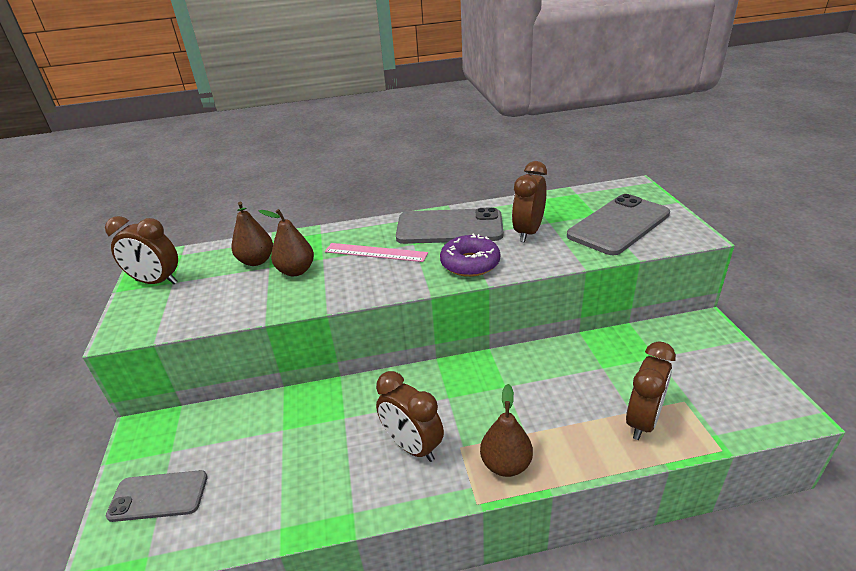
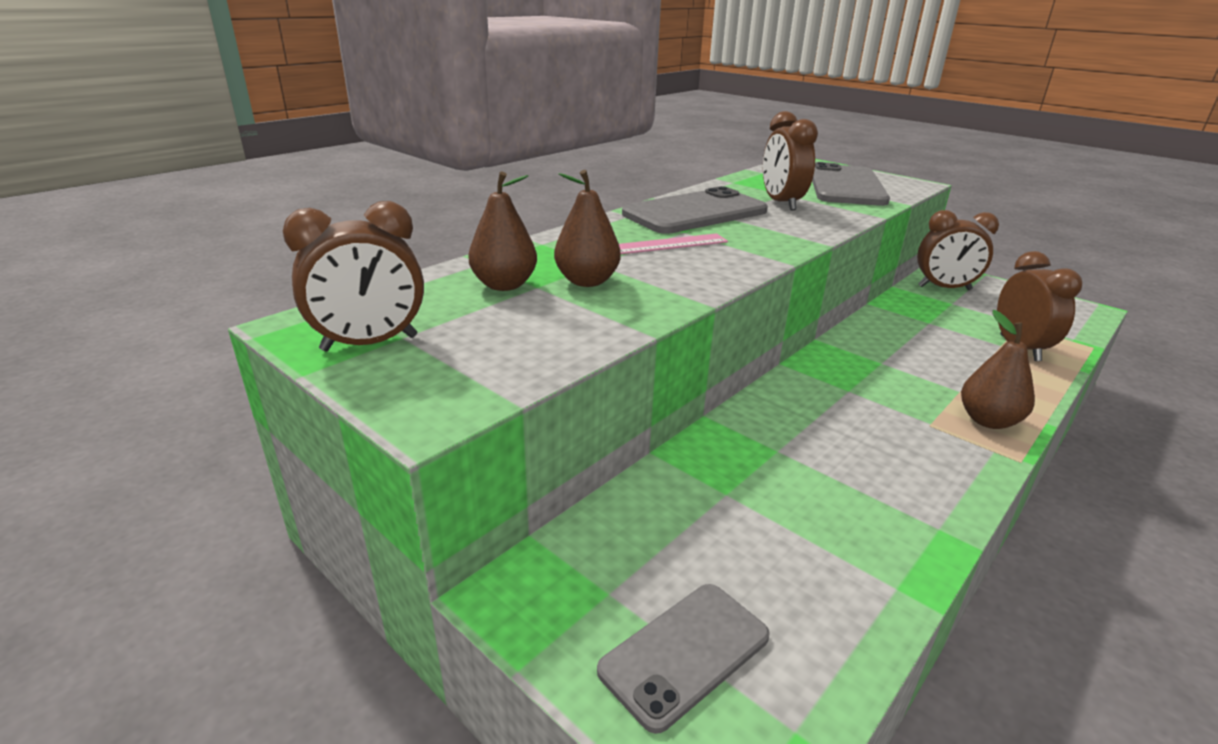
camera: 40 degrees left, 5 degrees down
(412, 446) = (890, 443): brown clock -> brown clock (944, 288)
(470, 263) = (778, 234): purple donut -> none

